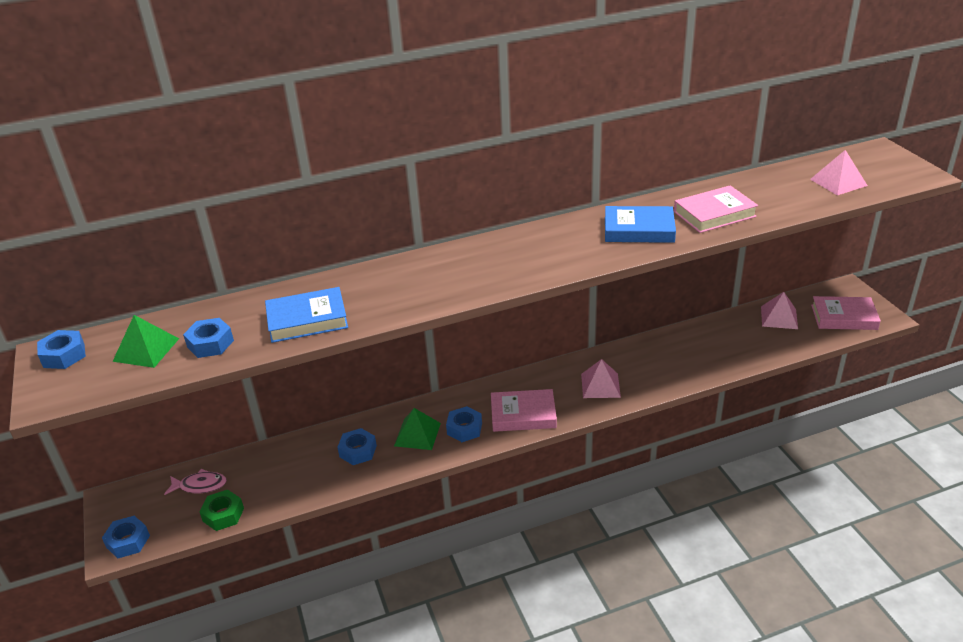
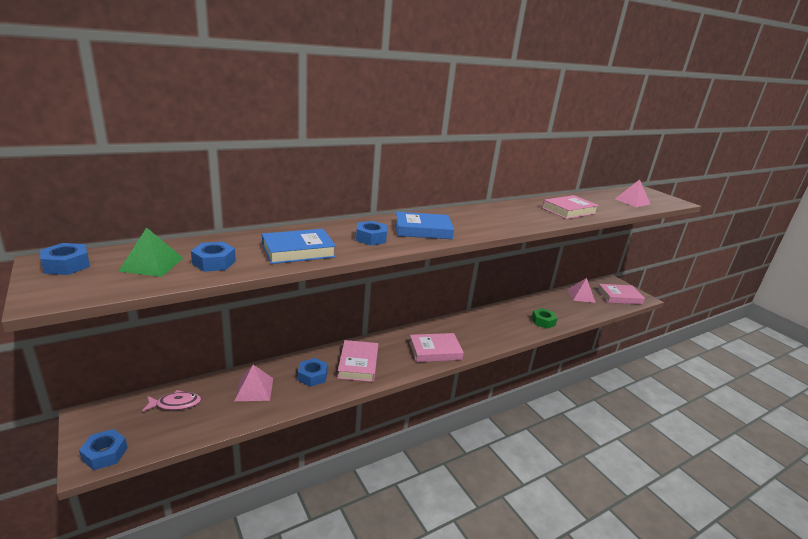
camera: 15 degrees left, 10 degrees down
(223, 514) = (199, 428): green nut -> green nut (543, 321)
(417, 434) = (358, 364): green pyramid -> pink book
(464, 429) = (394, 360): blue nut -> blue nut (371, 238)
(600, 385) = (483, 332): pink pyramid -> pink pyramid (254, 389)
(639, 230) = (525, 215): blue book -> blue book (423, 230)

